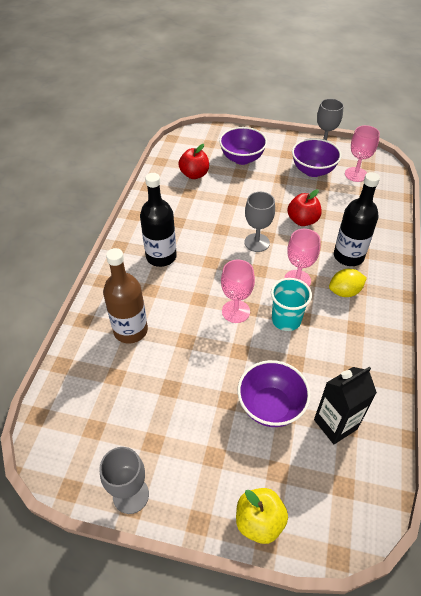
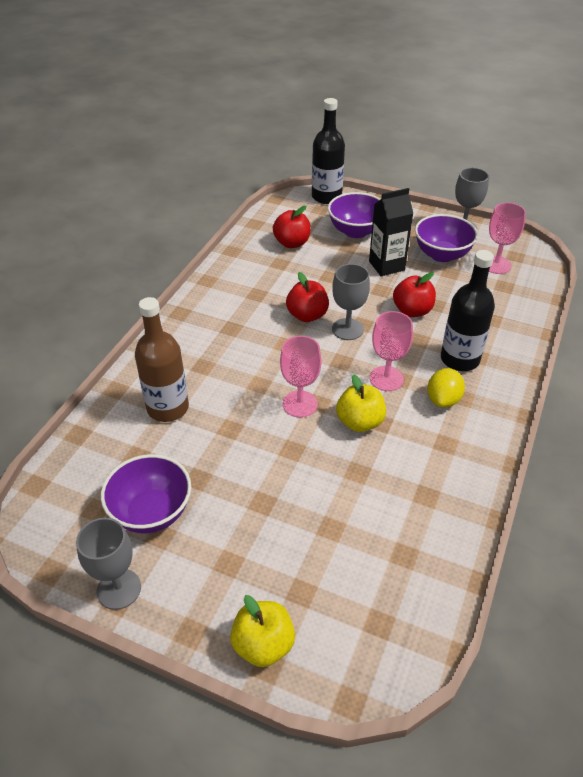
camera: 10 degrees right, 5 degrees down
(161, 256) = (226, 331): black bottle -> black bottle (326, 197)
(222, 235) = (307, 315): none -> red apple
(271, 406) = (313, 517): purple bowl -> purple bowl (151, 512)
(286, 320) = (359, 422): turquoise cup -> yellow apple
(335, 424) = (388, 550): black carton -> black carton (386, 266)
(344, 292) = (443, 400): yellow lemon -> yellow lemon turned 60 degrees counterclockwise

